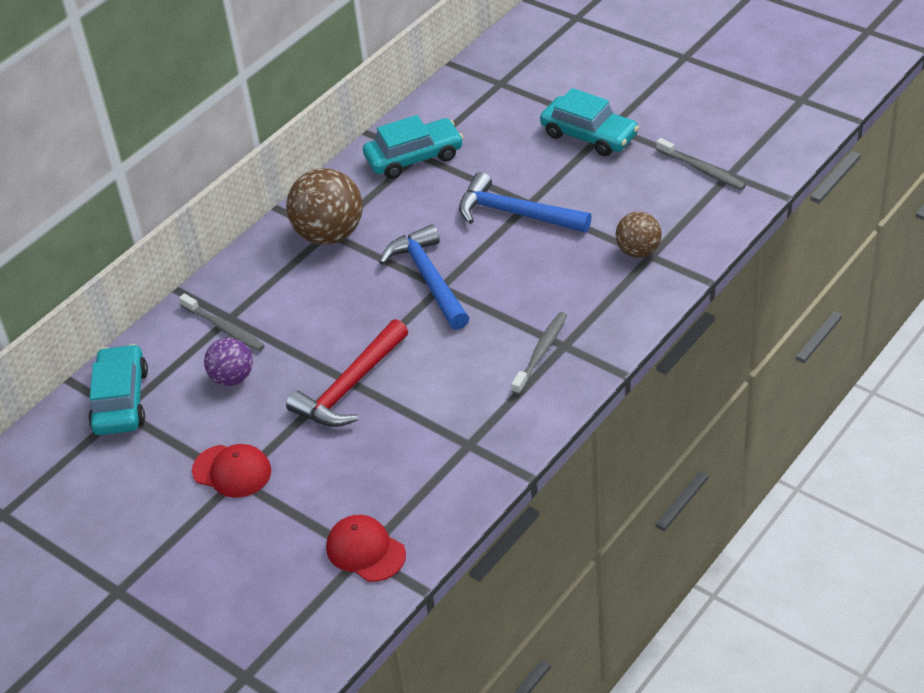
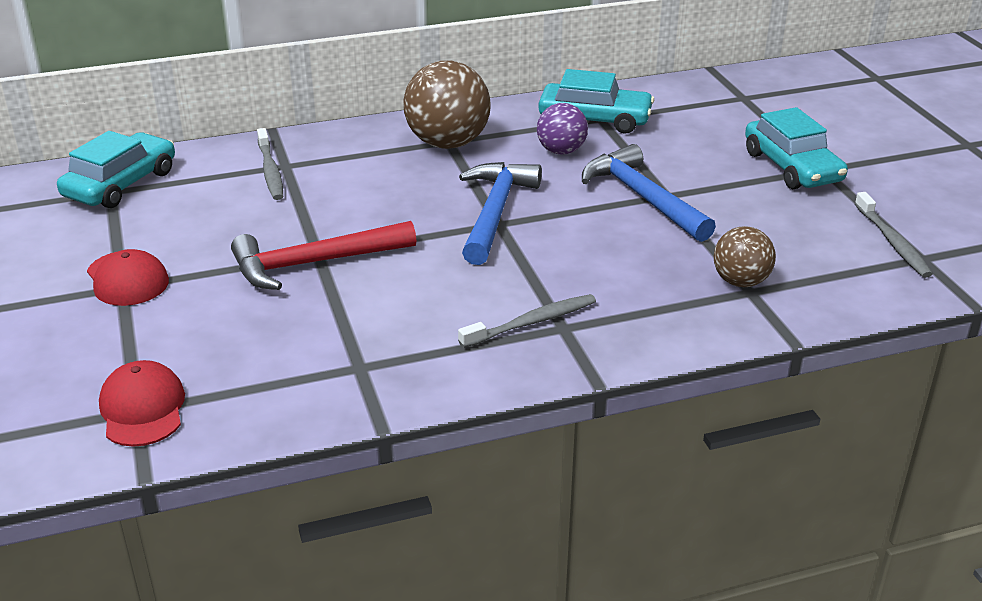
camera: 30 degrees right, 10 degrees down
(232, 378) = (227, 209): purple ball -> purple ball (561, 151)

